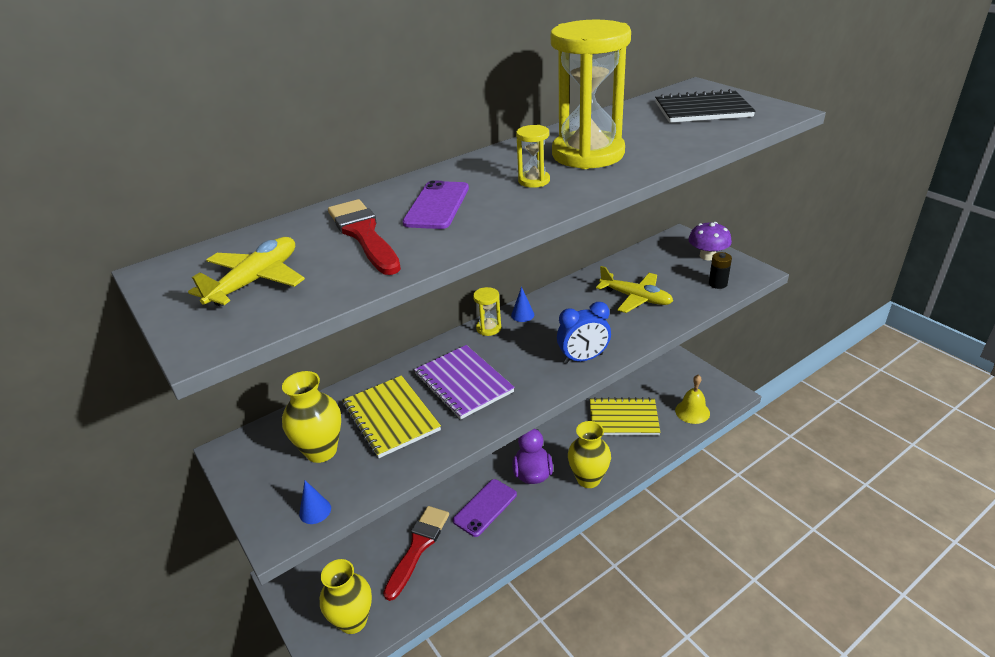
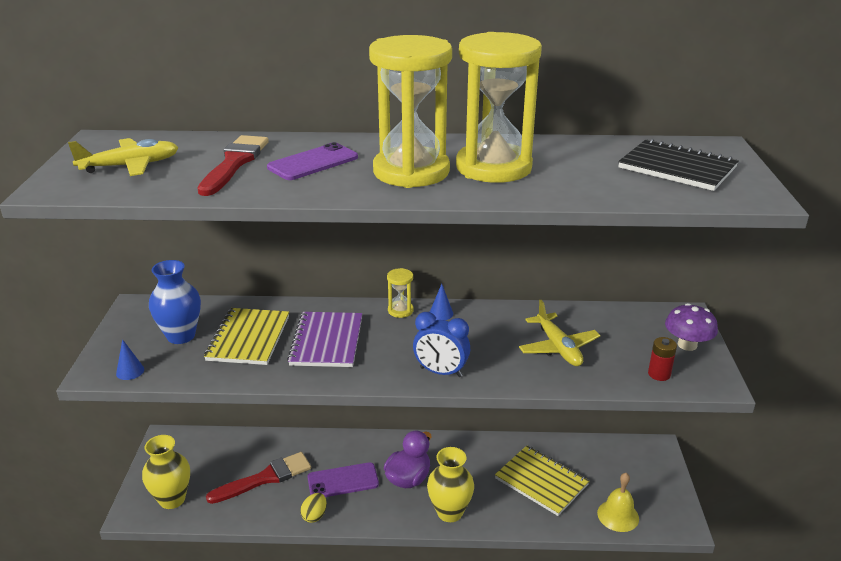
camera: 35 degrees right, 5 degrees down
(321, 451) = (181, 336): yellow vase -> blue vase
(493, 549) = (314, 516): none -> yellow egg
(534, 181) = (411, 172): yellow hourglass -> yellow hourglass, size x2.43
(717, 284) = (659, 374): black battery -> red battery

